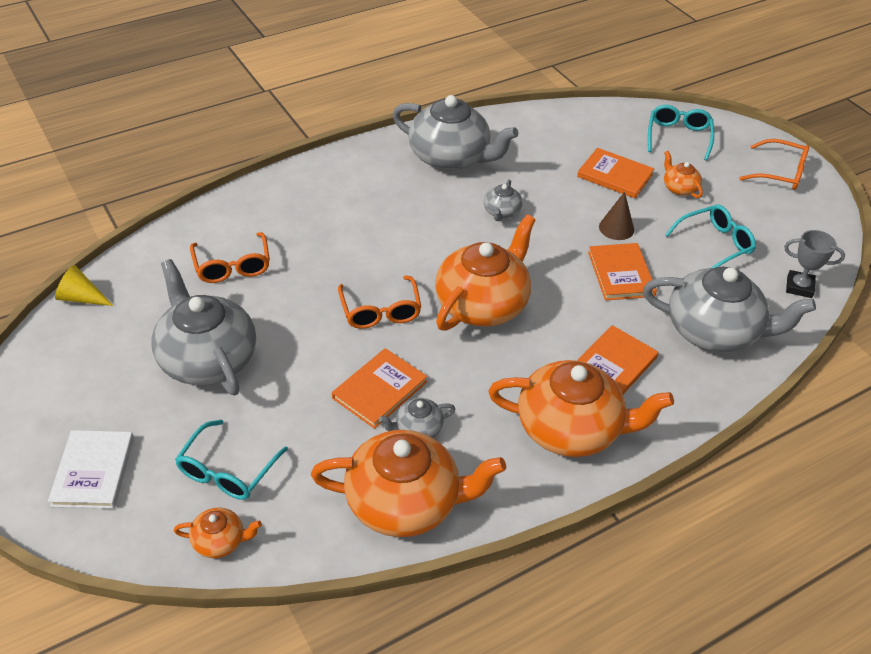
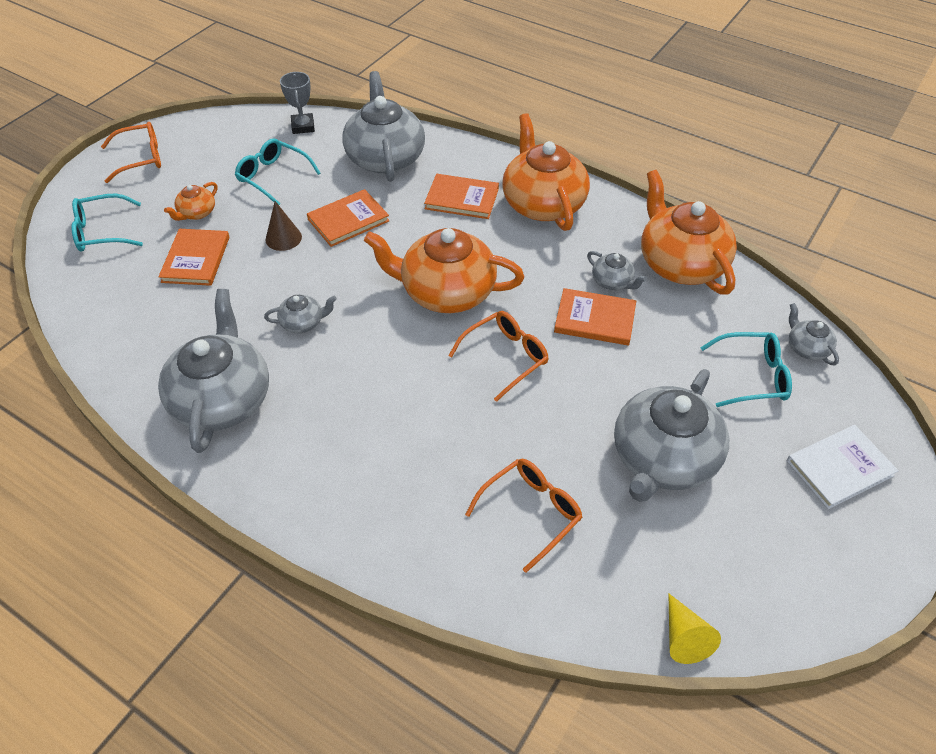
camera: 115 degrees left, 5 degrees up
(220, 541) = (806, 348): orange teapot -> grey teapot
(780, 173) = (141, 158): orange glasses -> orange glasses turned 75 degrees clockwise

